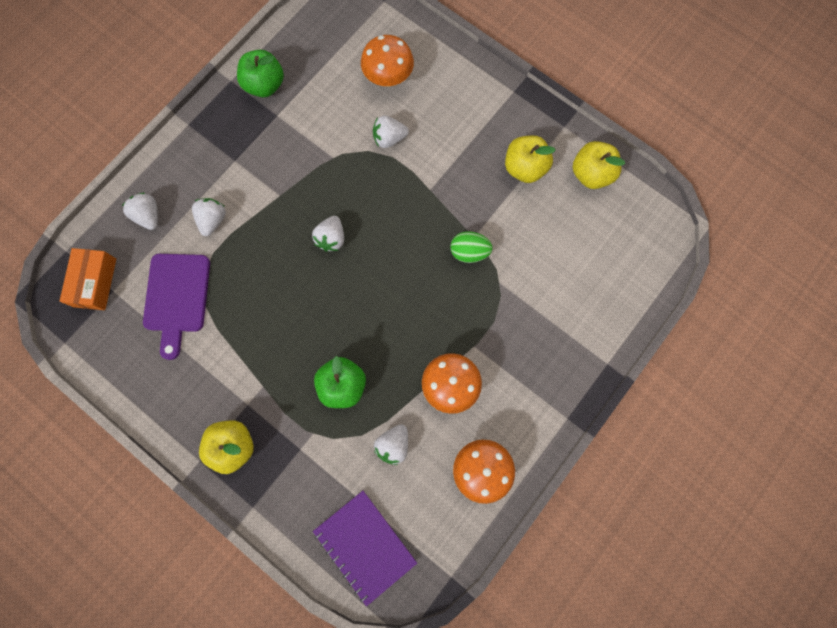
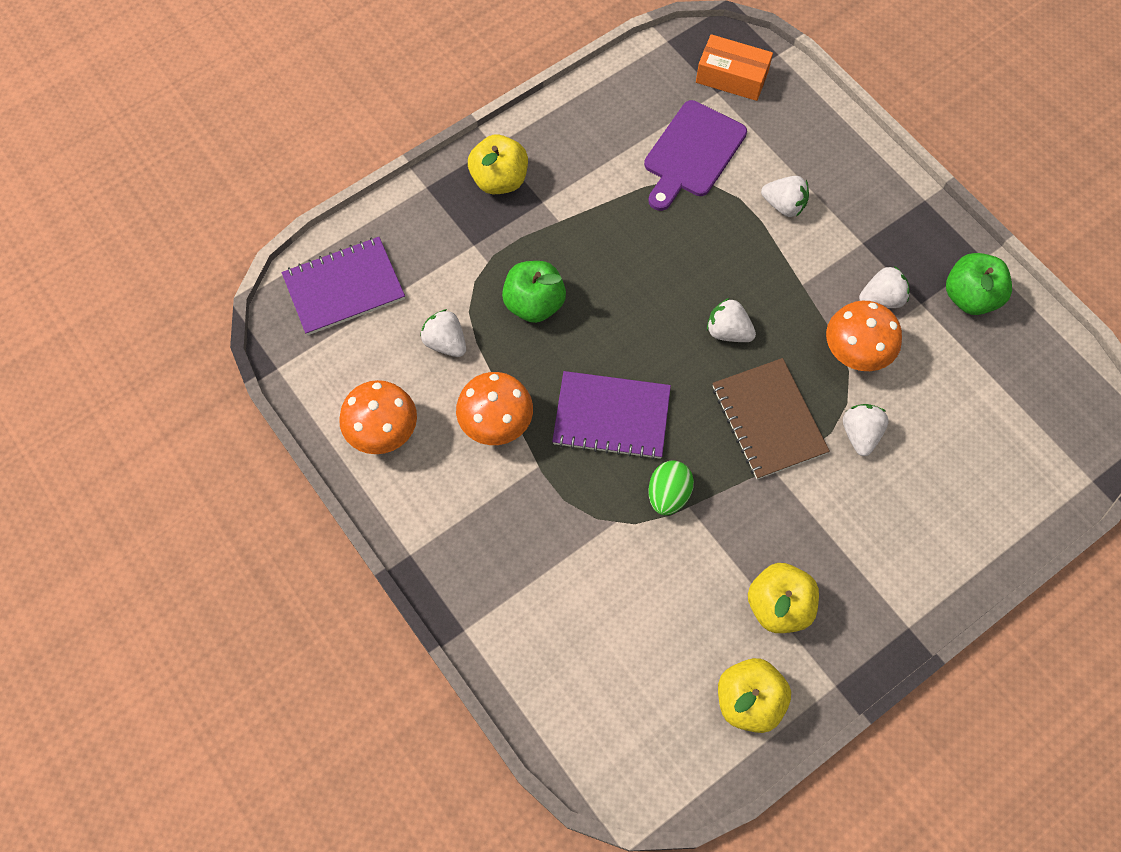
camera: 105 degrees right, 10 degrees down
(148, 216) = (805, 140): white strawberry -> white strawberry (881, 299)
(177, 297) = (692, 153): purple cutting board -> purple cutting board turned 75 degrees counterclockwise
(388, 78) = (958, 456): orange mushroom -> orange mushroom (855, 353)
(394, 198) = (768, 420): none -> brown notebook
(421, 304) = (611, 416): none -> purple notebook

